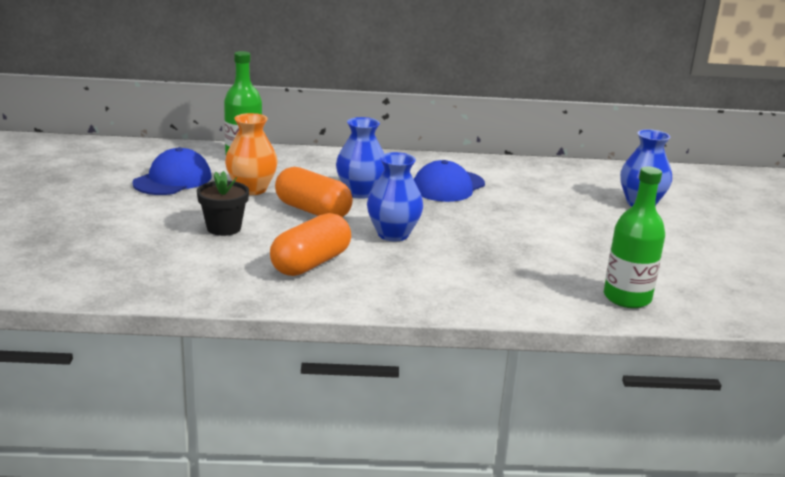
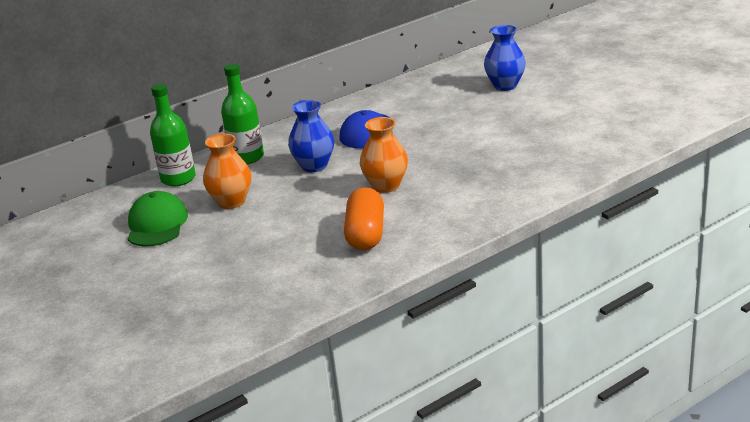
camera: 30 degrees left, 5 degrees up
(173, 180) = (157, 224): blue cap -> green cap
(224, 228) = (263, 241): black flower pot -> none
(312, 211) = (304, 196): orange capsule -> none
(393, 234) = (386, 186): blue vase -> orange vase
(627, 298) = (584, 157): green bottle -> green bottle (247, 157)

